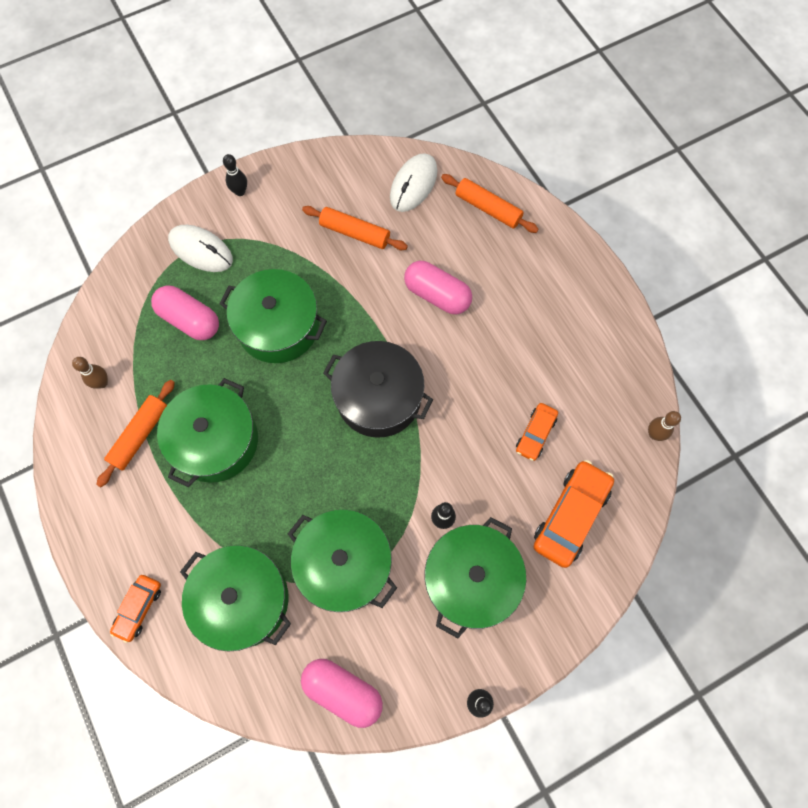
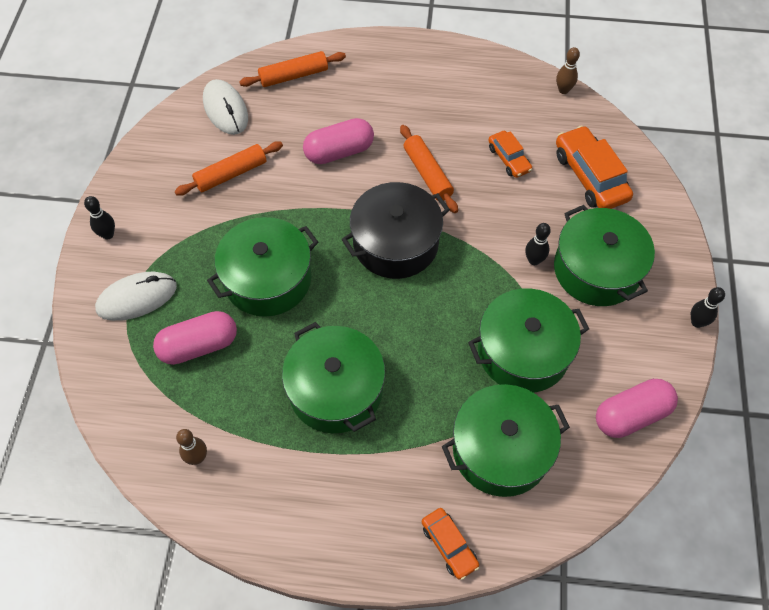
camera: 55 degrees left, 10 degrees down
(140, 435) = (278, 452): orange rolling pin -> orange rolling pin (427, 174)

